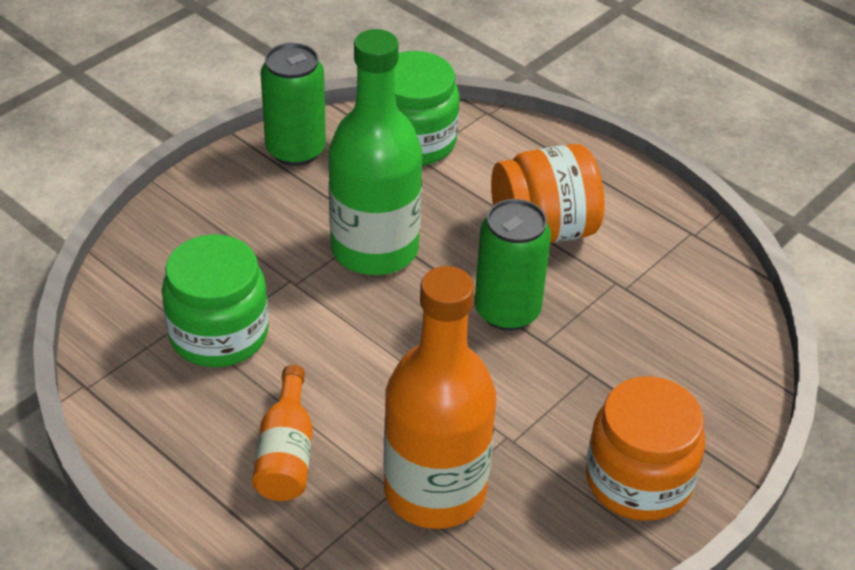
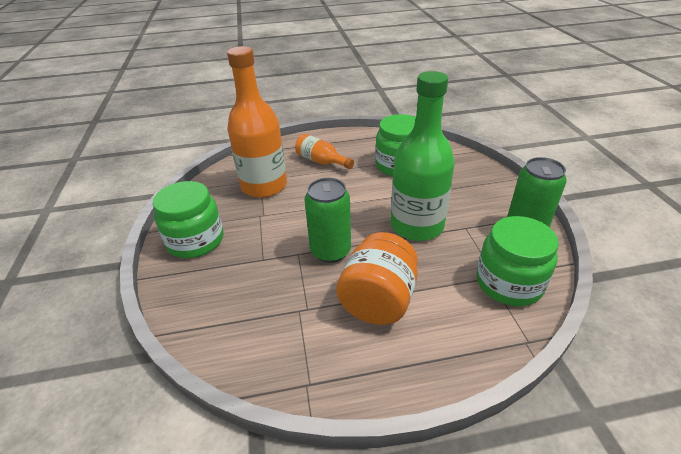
camera: 130 degrees right, 5 degrees down
(638, 480) = (195, 240): orange jar -> green jar

